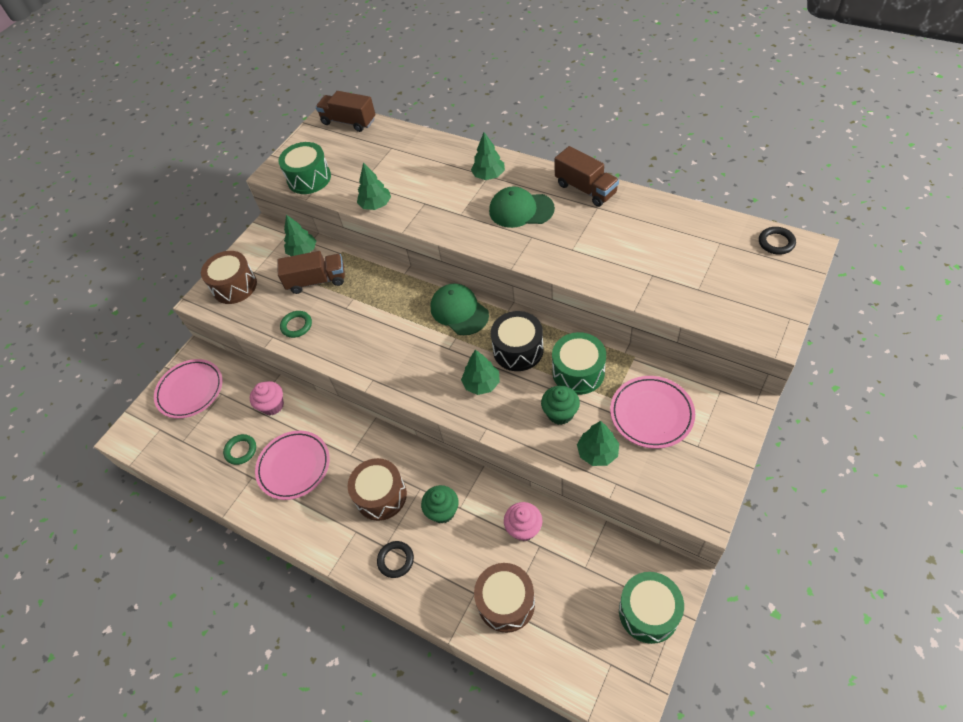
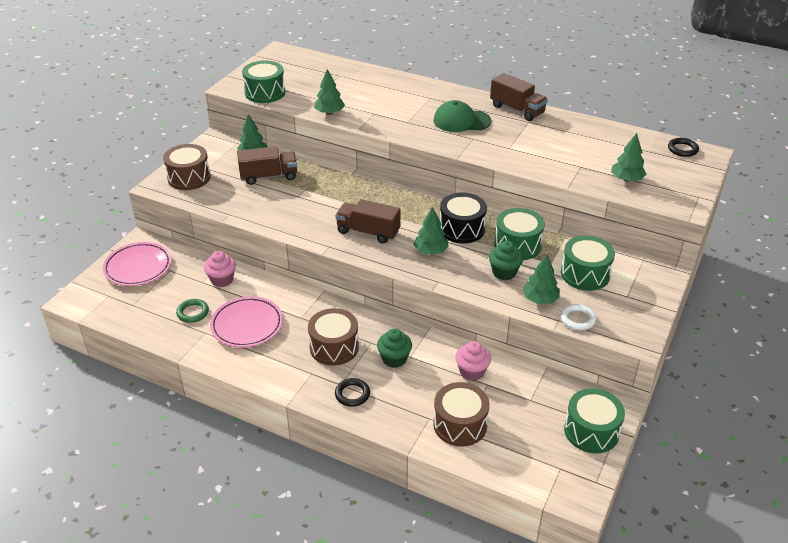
camera: 10 degrees left, 15 degrees down
(296, 326) = (252, 207): green ring -> none
(348, 122) = (298, 56): brown truck -> brown truck (368, 232)
(459, 311) = (405, 201): green cap -> none
(489, 175) = (430, 97): green tree -> green tree (626, 179)
(638, 482) = (577, 319): none -> white ring
(651, 414) = (585, 274): pink plate -> green drum

